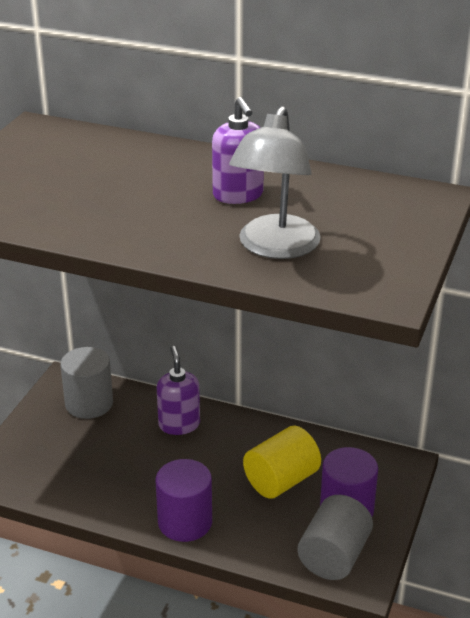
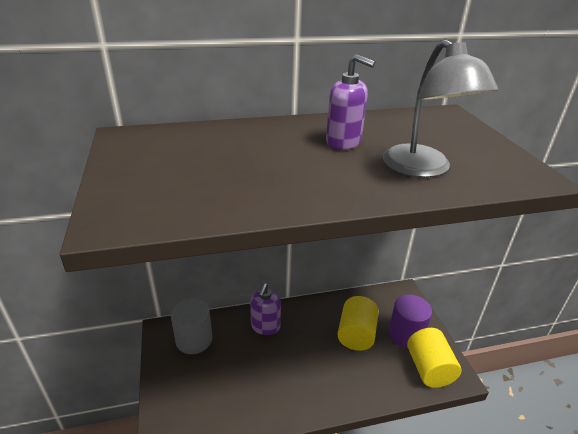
camera: 35 degrees left, 0 degrees up
(179, 424) = (265, 326): purple soap dispenser -> purple soap dispenser turned 120 degrees counterclockwise
(185, 522) = (330, 395): purple cylinder -> none
(334, 556) = (429, 369): grey cylinder -> yellow cylinder

